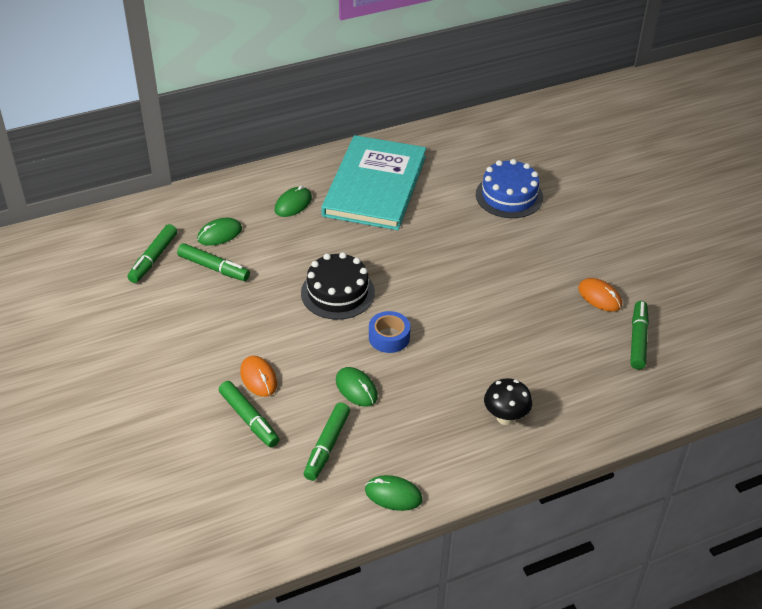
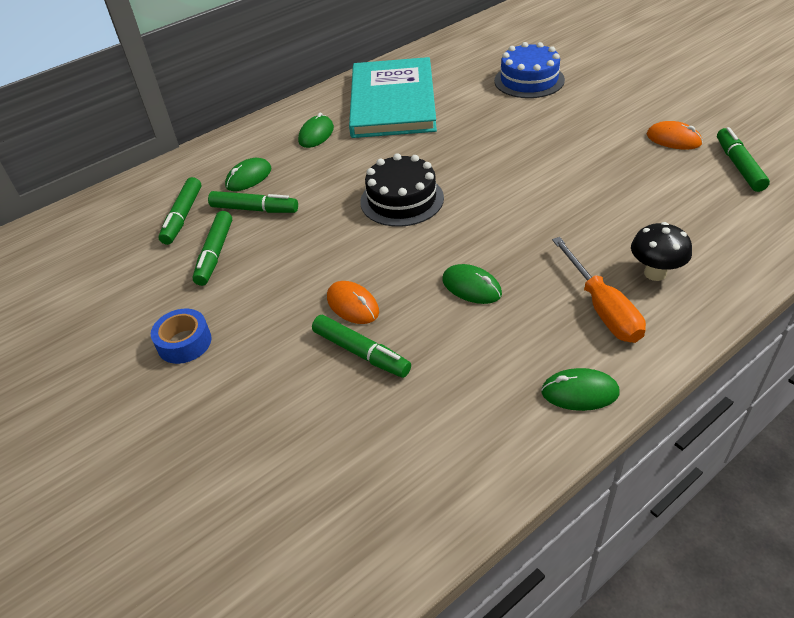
camera: 10 degrees left, 0 degrees up
(327, 446) = (470, 358): green marker -> green marker (215, 254)
(389, 337) = (480, 227): blue tape -> blue tape (184, 343)
(447, 435) = (602, 308): none -> orange screwdriver

